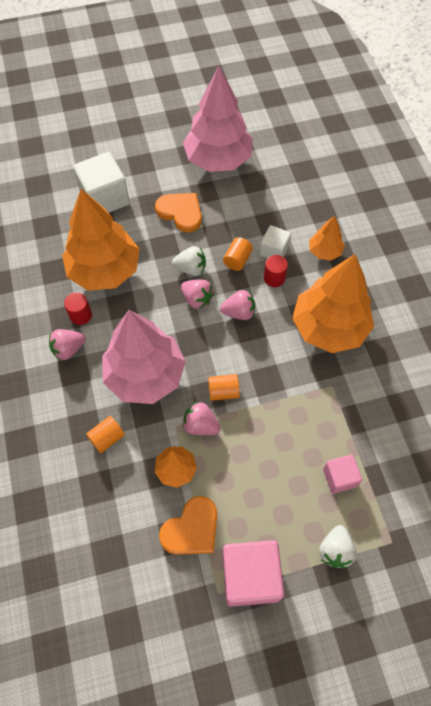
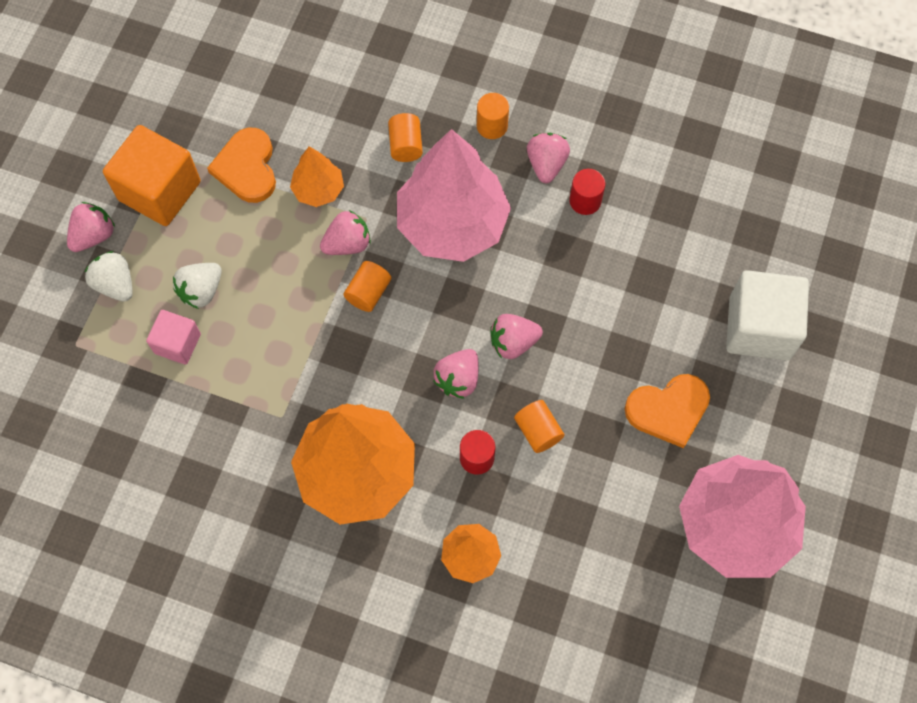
camera: 125 degrees right, 5 degrees up
(59, 396) = (492, 126): none -> orange cylinder
(104, 270) = (635, 262): orange tree -> none
(191, 268) = (565, 364): white strawberry -> white strawberry (201, 291)
(250, 576) = (159, 191): pink cube -> orange cube
(274, 250) = (519, 489): white cube -> none
(315, 596) = (94, 235): none -> pink strawberry

